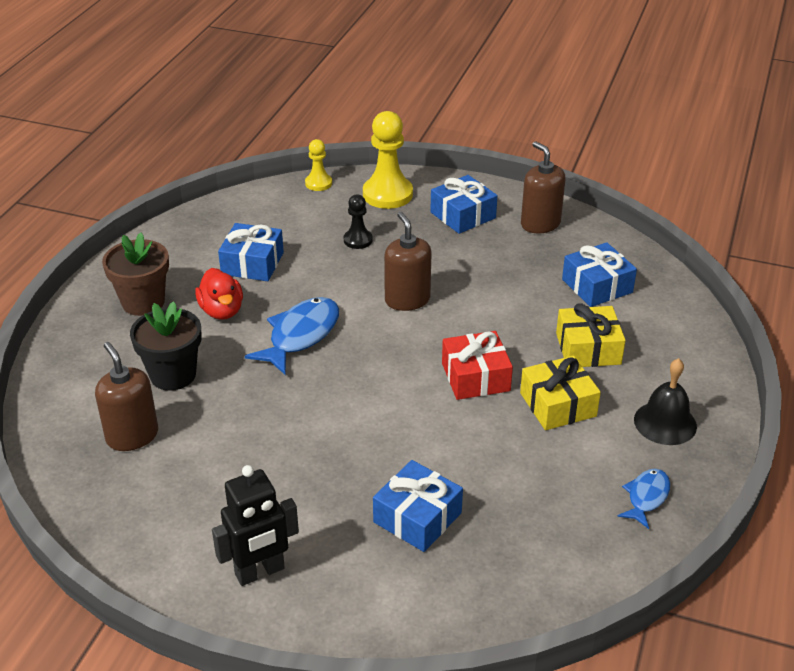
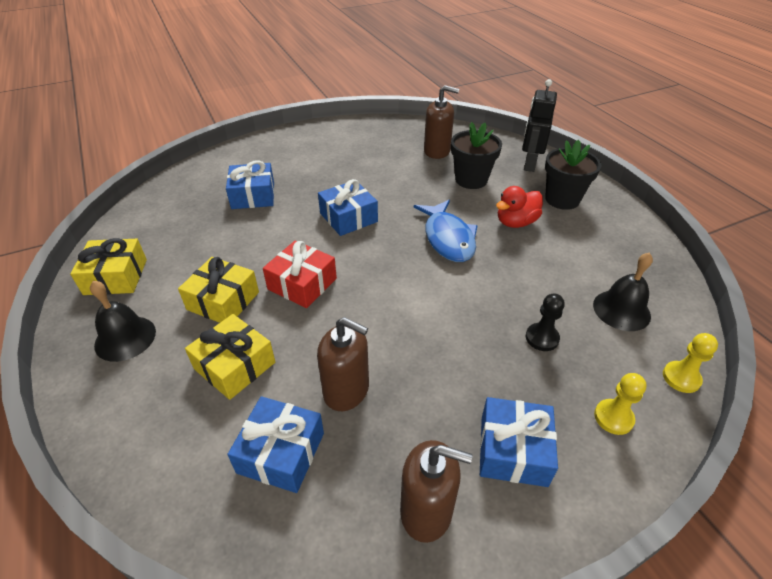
camera: 135 degrees right, 5 degrees up
(143, 302) = (562, 199): brown flower pot -> black flower pot
(222, 311) = (516, 222): red duck -> red duck turned 60 degrees counterclockwise
(252, 263) = (564, 263): blue gift -> blue gift (348, 217)
(260, 572) = (302, 145): black robot -> black robot (529, 164)
(279, 221) = (621, 310): none -> black bell
(387, 194) = (613, 417): yellow pawn -> yellow pawn, size x0.55
(407, 300) = (424, 310): brown soap dispenser -> brown soap dispenser (346, 390)
(646, 497) = (116, 277): blue fish -> yellow gift

